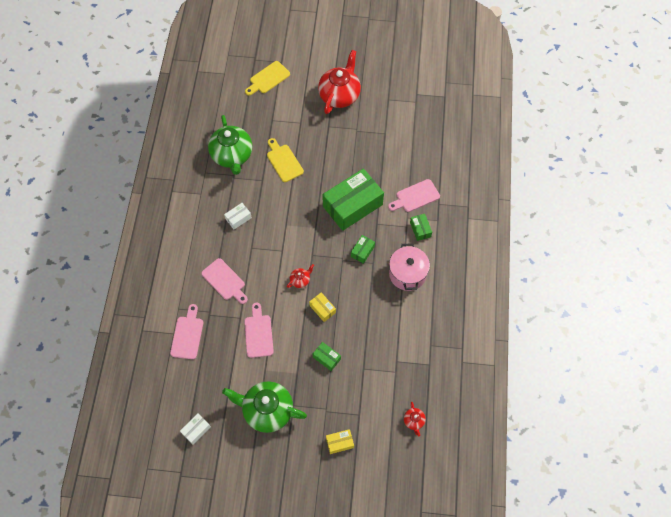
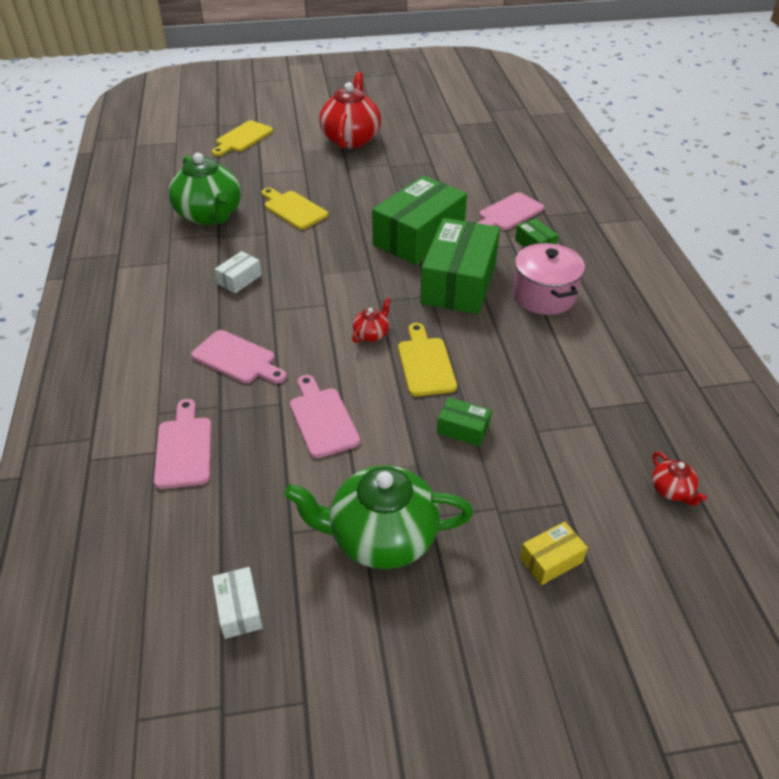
camera: 15 degrees left, 20 degrees down
(196, 430) = (239, 609): white box -> white box turned 45 degrees counterclockwise
(322, 309) = (425, 363): yellow box -> yellow cutting board
(362, 251) = (459, 283): green box -> green box, size x2.32

